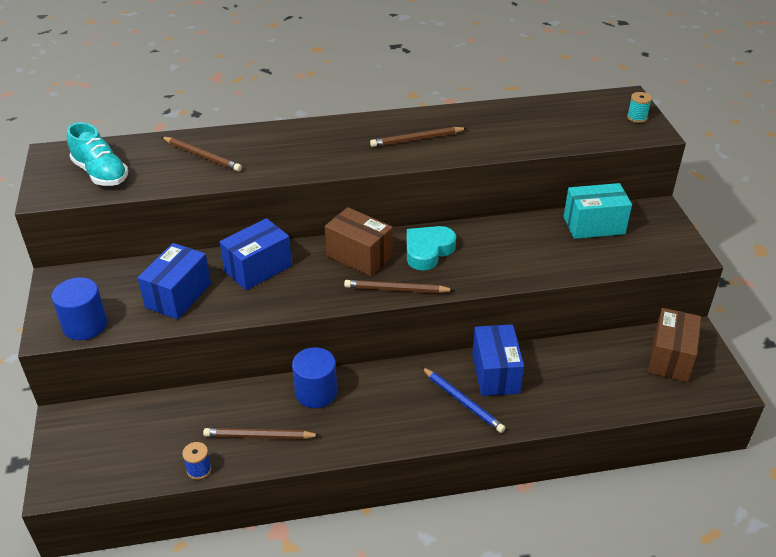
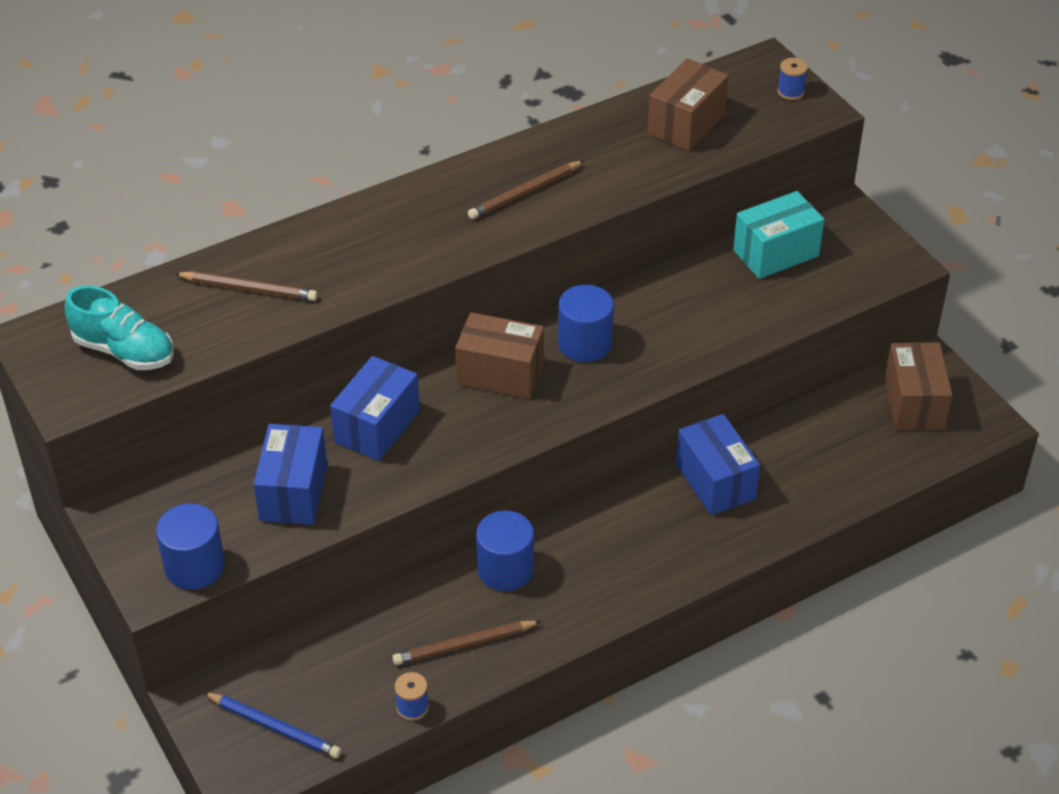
camera: 20 degrees left, 5 degrees up
(396, 289) = (572, 408): brown pencil -> none
(428, 251) = (584, 343): turquoise heart -> blue cylinder
(462, 401) = (691, 529): blue pencil -> blue pencil (274, 727)
(551, 122) = (686, 124): none -> brown box
(637, 117) = (790, 92): turquoise spool -> blue spool

